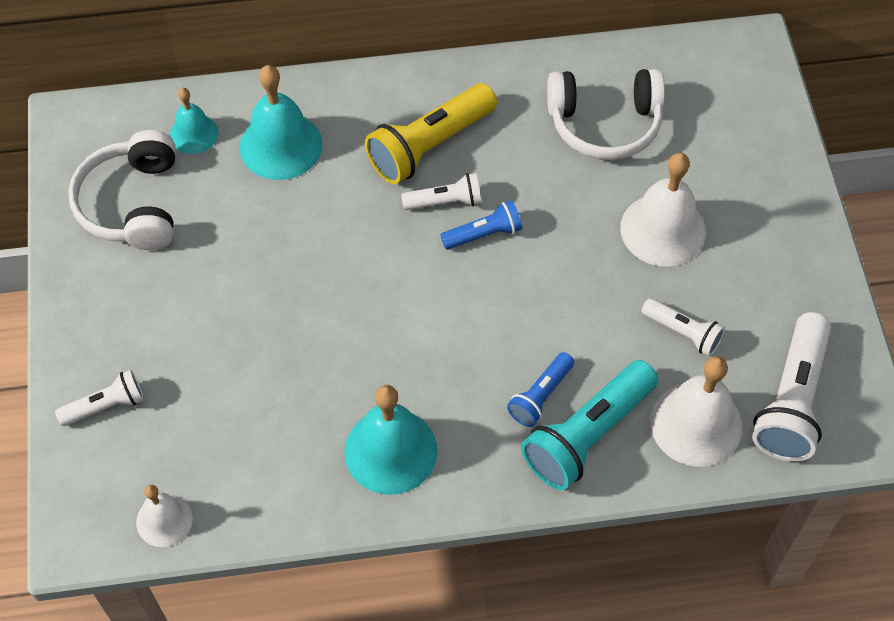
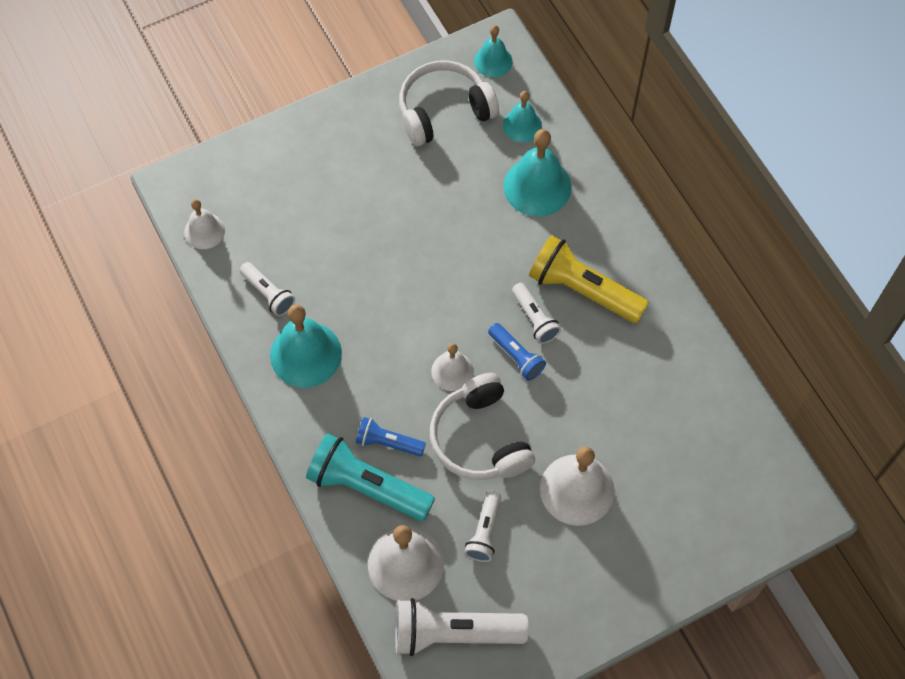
camera: 70 degrees right, 5 degrees up
(92, 134) = (493, 61): none -> turquoise bell
(106, 406) = (276, 161): white flashlight -> white flashlight (268, 294)
(476, 302) = (452, 371): none -> white bell
(605, 123) = (664, 414): white headphones -> white headphones (480, 438)

